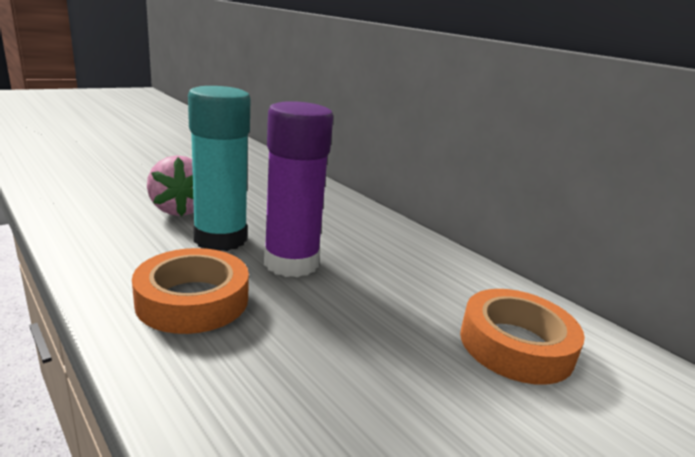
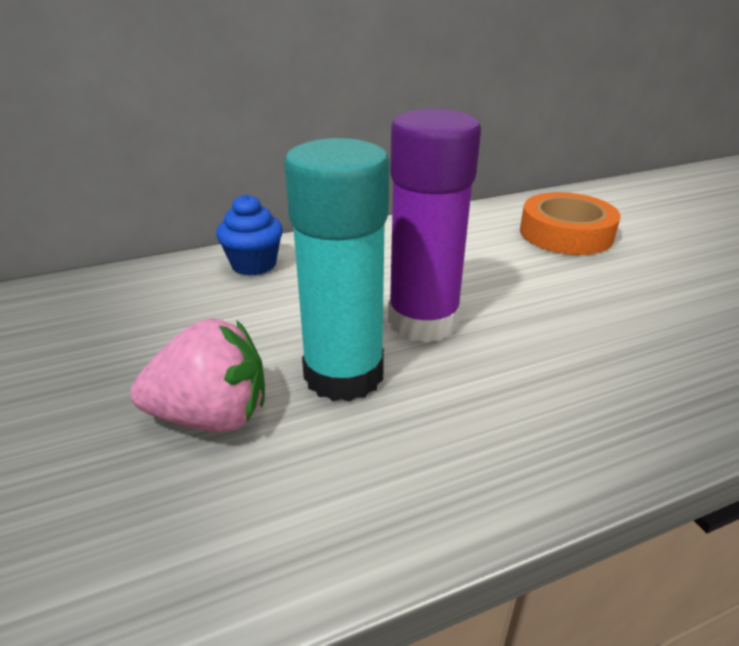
camera: 70 degrees left, 10 degrees up
(193, 300) = (516, 405): orange tape -> none
(338, 204) = (254, 264): none -> blue cupcake

